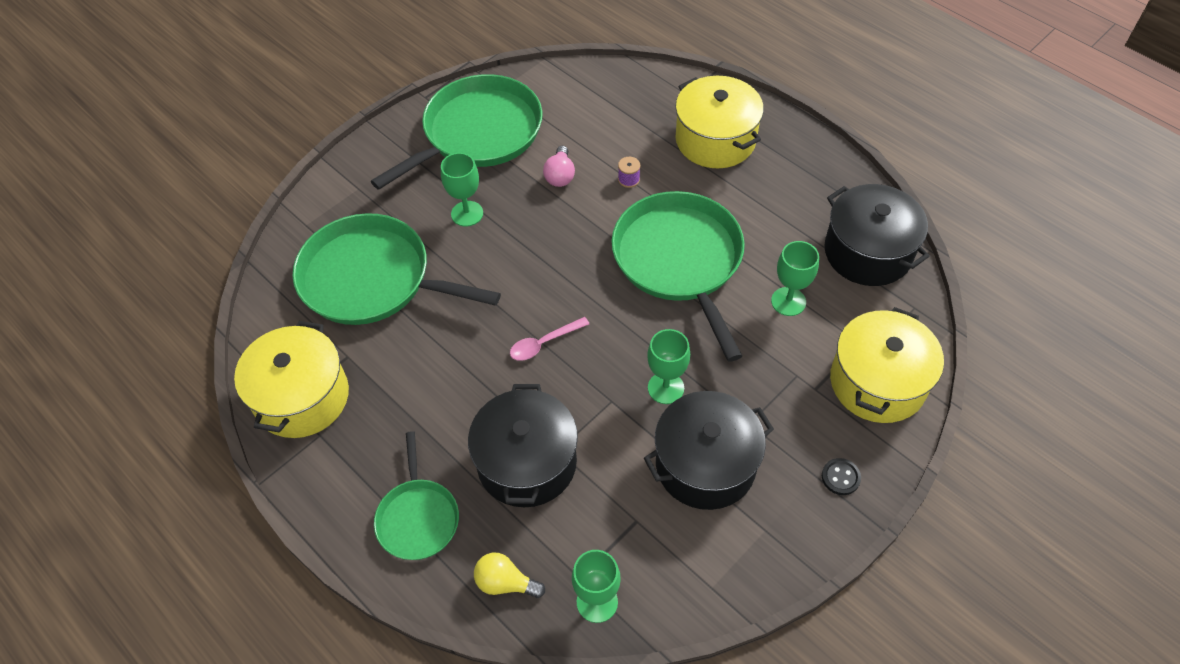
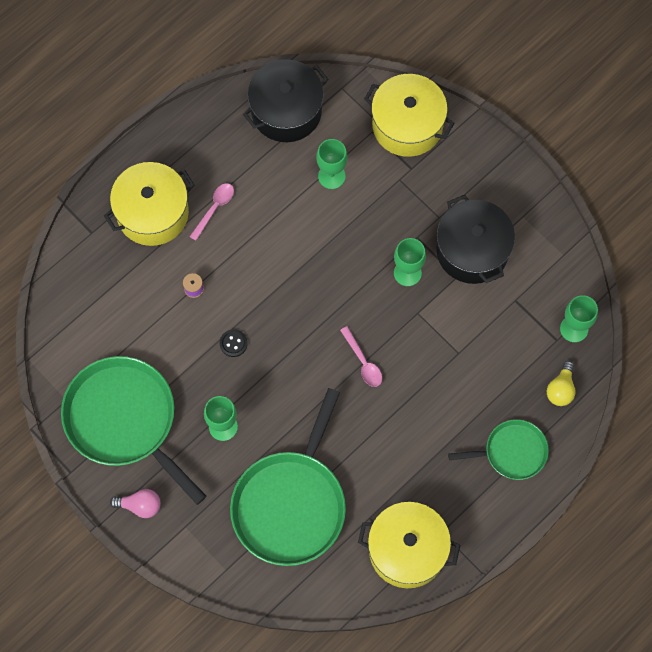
camera: 90 degrees left, 15 degrees up
(527, 462) = (468, 375): black pot -> none
(560, 175) = (184, 347): pink light bulb -> pink light bulb (140, 505)
(680, 261) = (286, 253): green pan -> none
(728, 192) = (215, 208): none -> pink spoon
(840, 477) = (483, 162): black button -> black button (233, 343)

